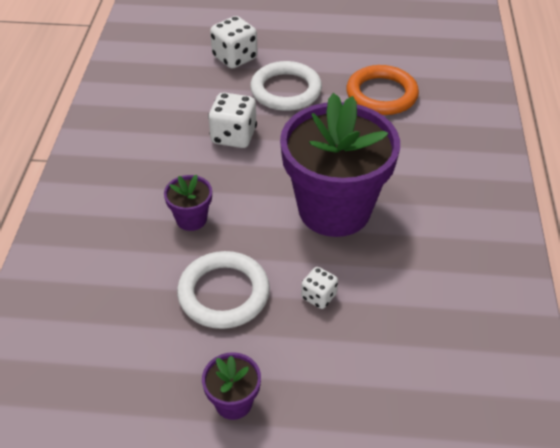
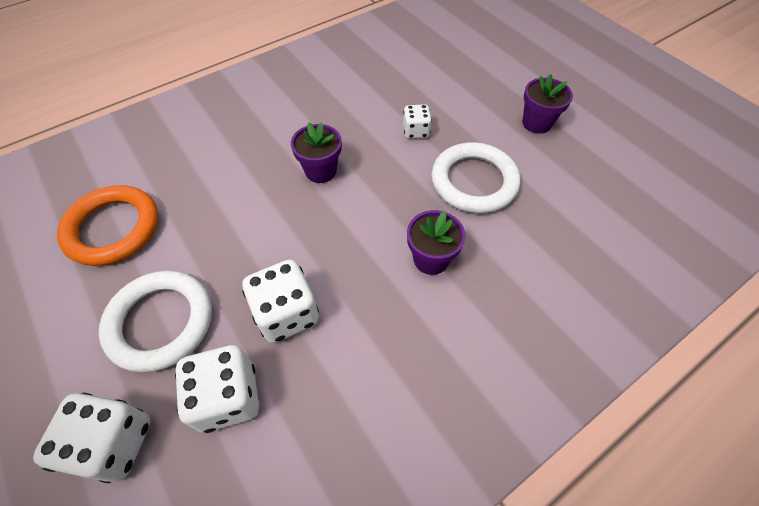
camera: 130 degrees left, 10 degrees up
(212, 96) = (228, 397): none -> white dice
(334, 209) = (321, 171): purple flower pot -> purple flower pot, size x0.42

